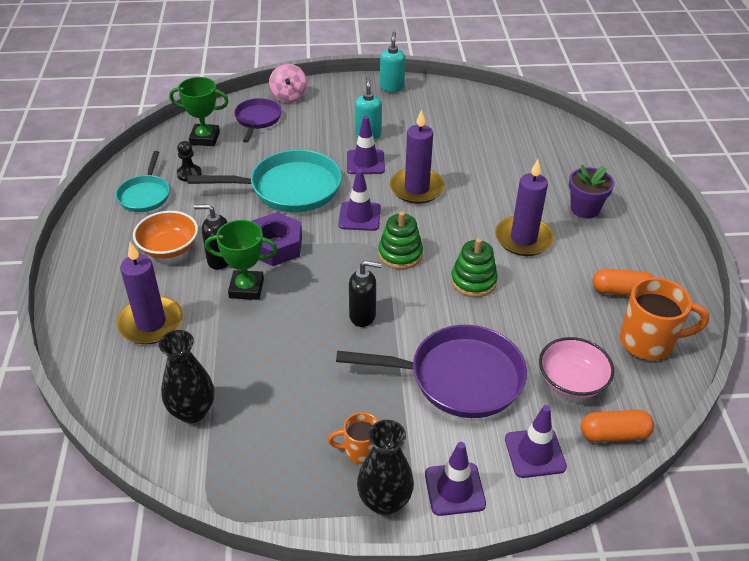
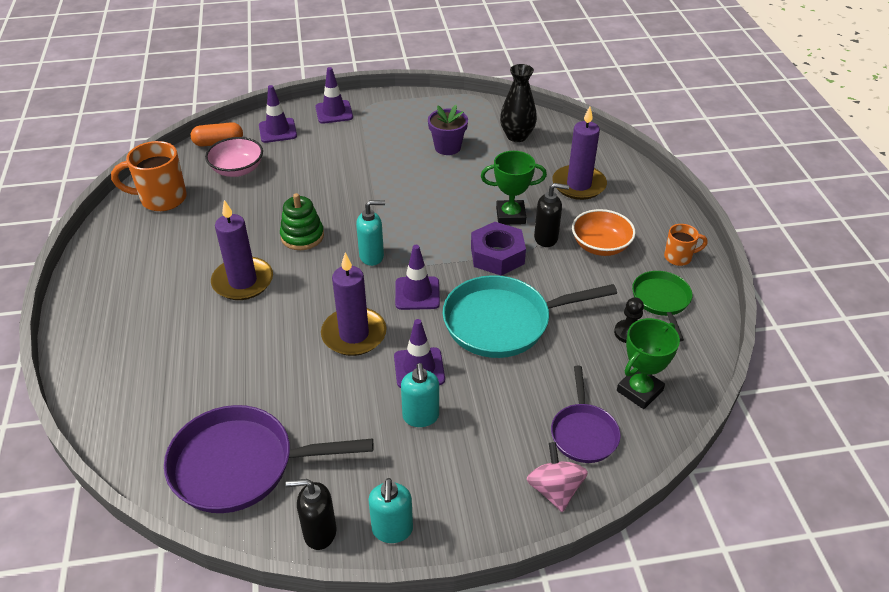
camera: 175 degrees right, 0 degrees up
(145, 195) = (661, 301): turquoise pan -> green pan
(205, 138) = (639, 391): green trophy -> green trophy turned 45 degrees counterclockwise
(359, 451) = (396, 125): orange mug -> orange mug (679, 257)
(363, 316) = (403, 202): black soap dispenser -> black soap dispenser (319, 532)
(384, 501) = (378, 105): black vase -> none
(400, 254) = (372, 256): green stacking toy -> turquoise soap dispenser
(458, 378) = (325, 166): purple pan -> purple pan (241, 465)
(585, 209) = (161, 322): purple flower pot -> purple flower pot (447, 147)
(621, 291) = (164, 237): orange capsule -> none

